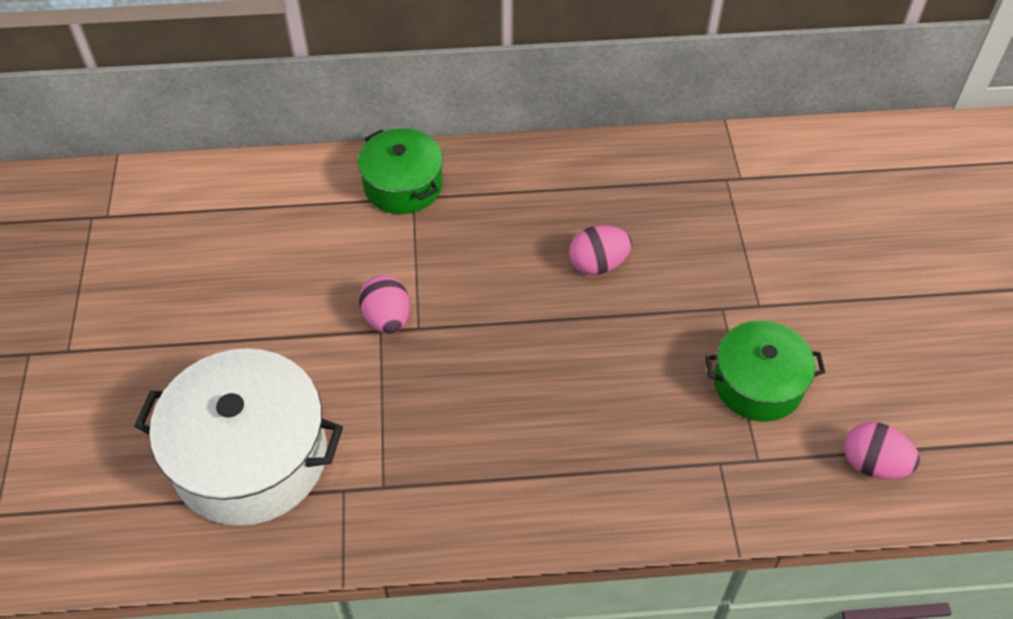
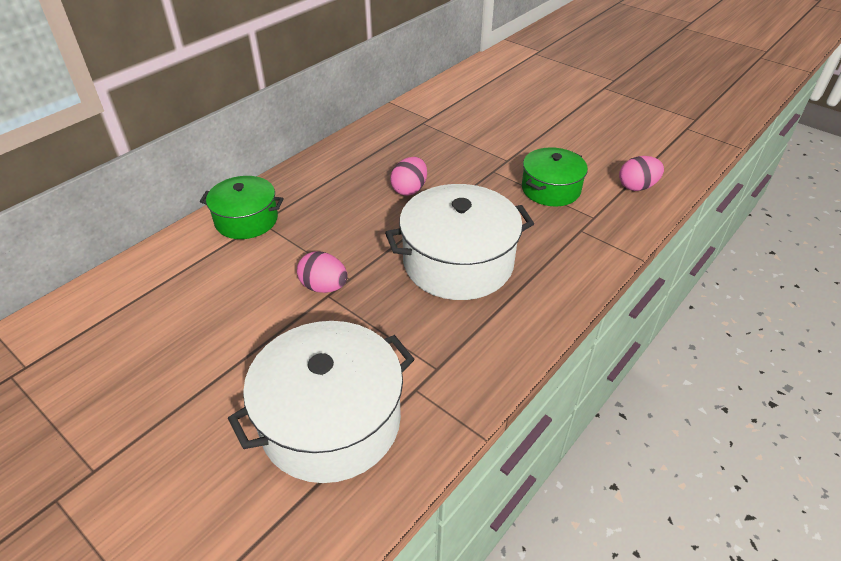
camera: 45 degrees left, 10 degrees down
(538, 393) = (458, 262): none -> white pot

